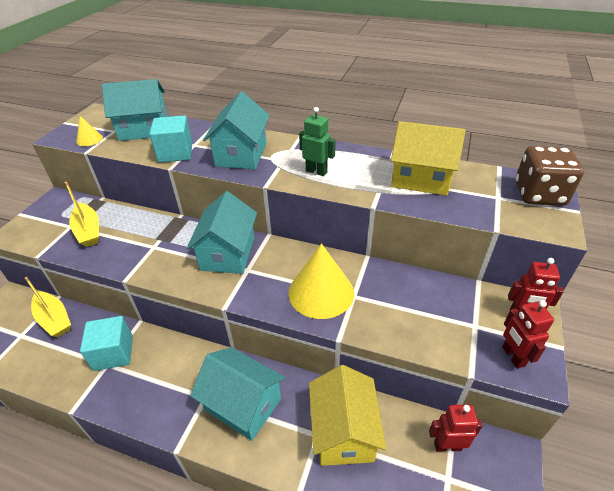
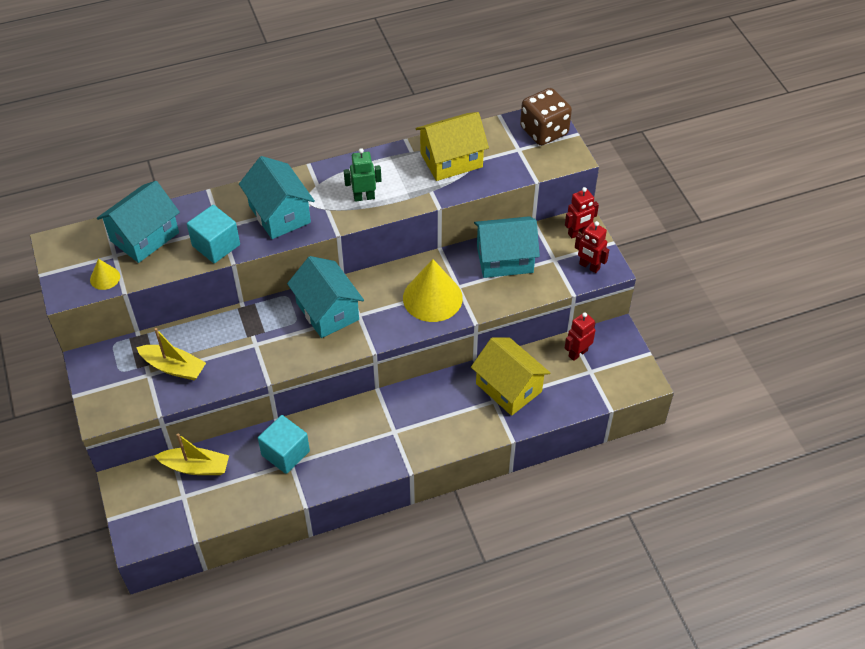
camera: 40 degrees left, 10 degrees up
(243, 404) = (426, 417): turquoise house -> turquoise house (504, 259)

